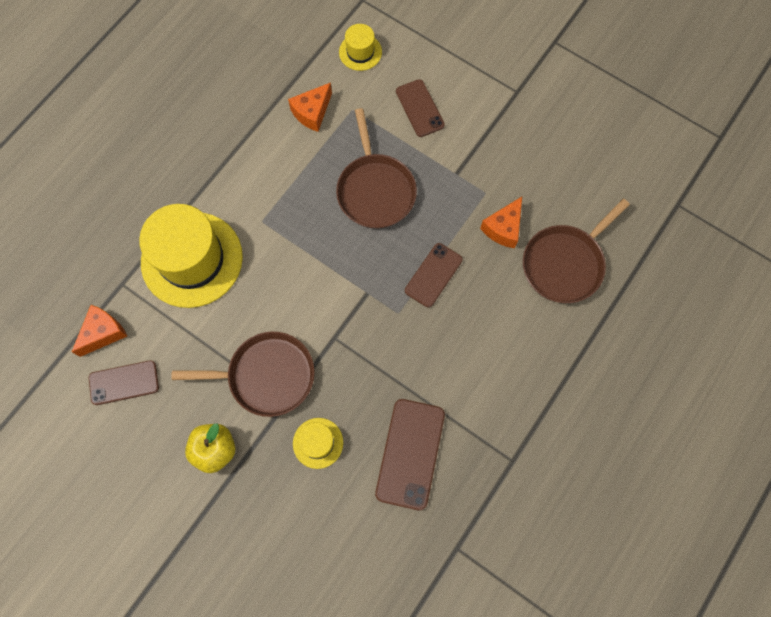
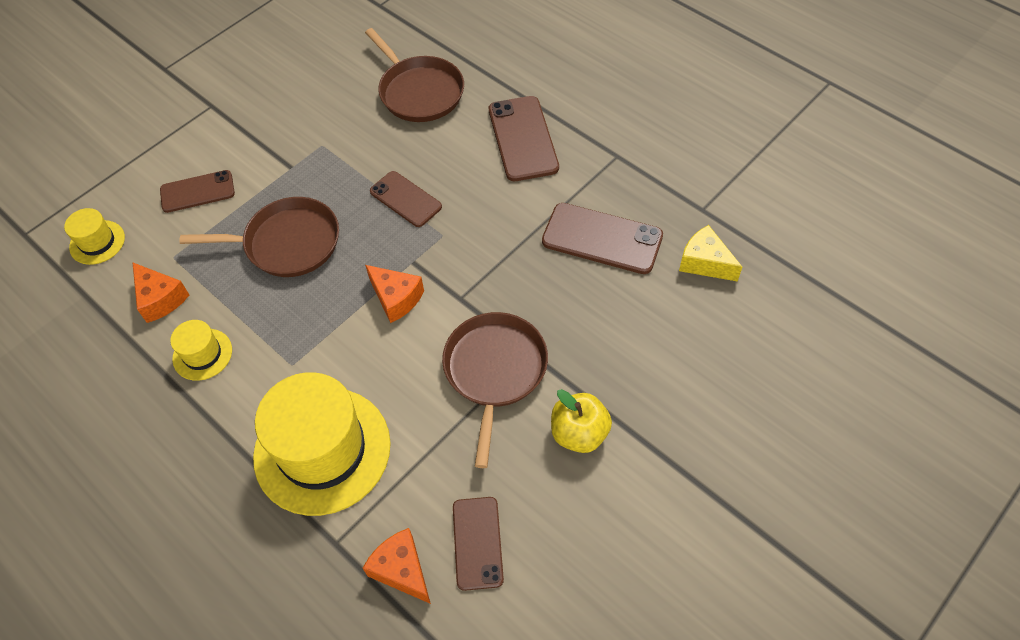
camera: 80 degrees left, 15 degrees down
(318, 443) = (582, 323): yellow hat -> yellow hat (202, 354)
(394, 552) = (705, 262): none -> yellow cheese
(503, 228) = (367, 135): orange cheese -> orange cheese (396, 298)
(520, 368) = (523, 138): none -> brown phone

